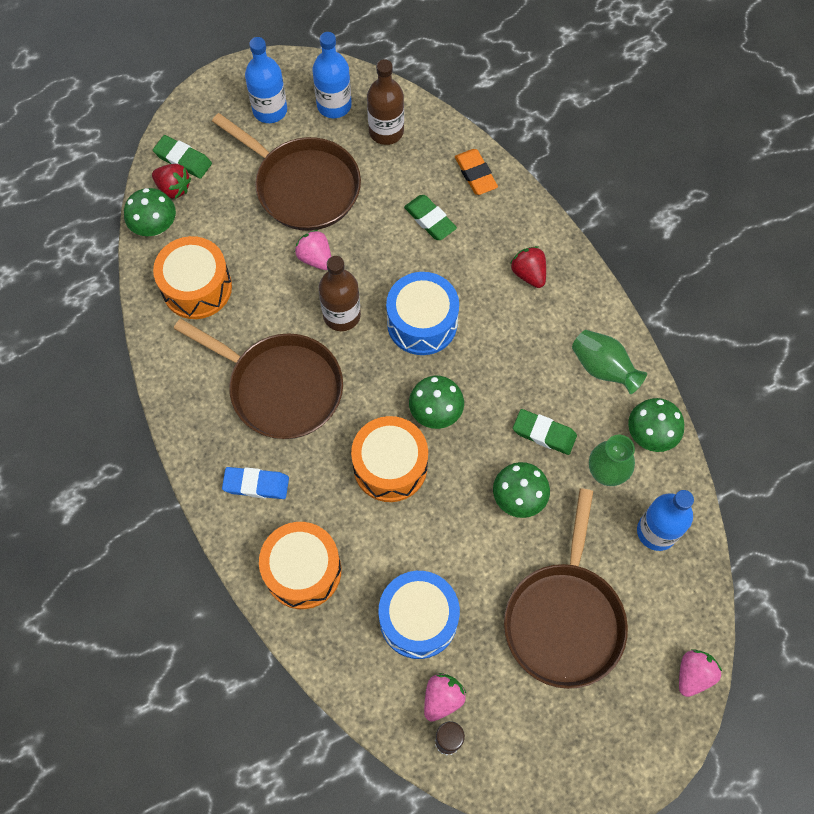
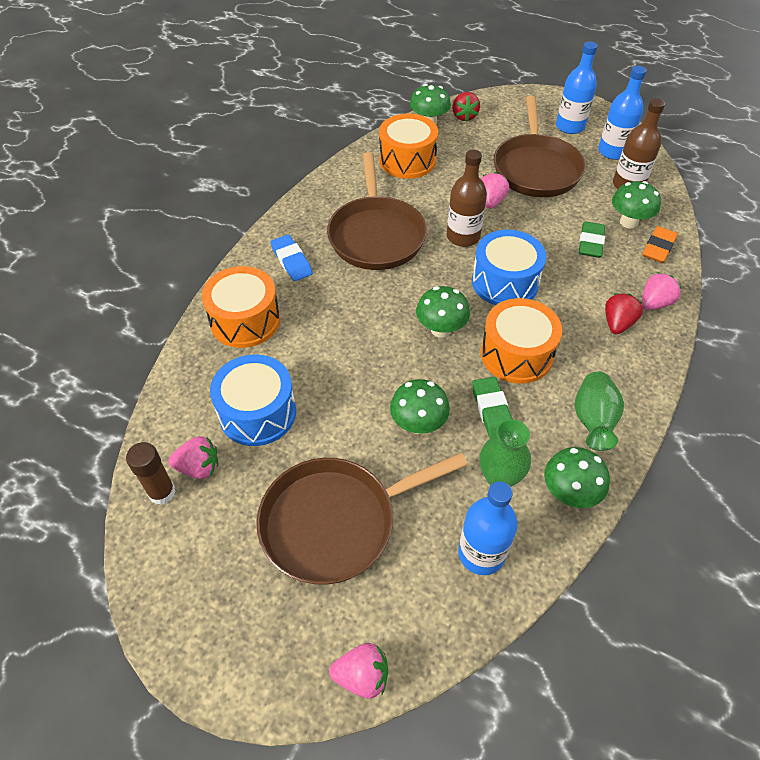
camera: 55 degrees right, 15 degrees down
(183, 159) = (488, 110): green eraser -> none
(390, 466) = (371, 326): orange drum -> orange drum (516, 354)
(429, 170) = (628, 222): none -> green mushroom
(529, 229) = (654, 303): none -> pink strawberry

